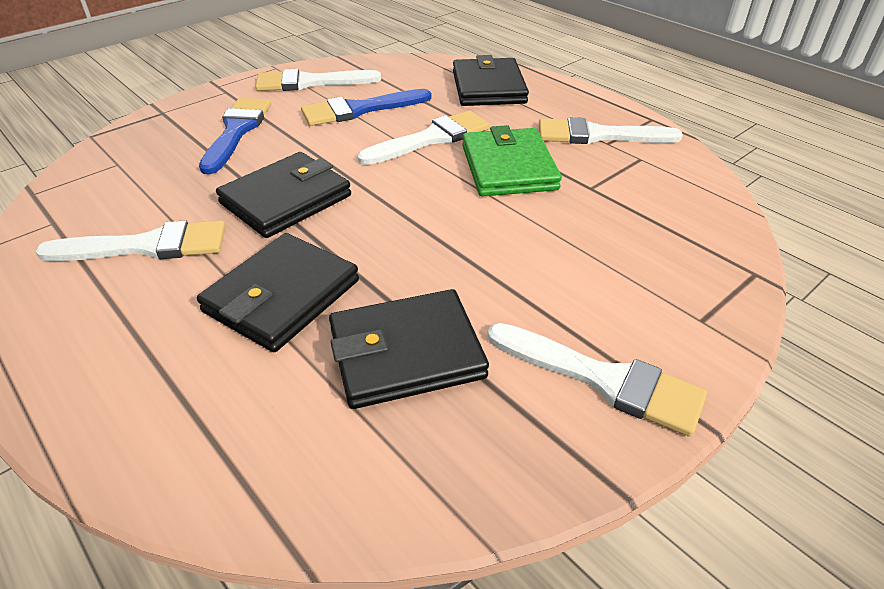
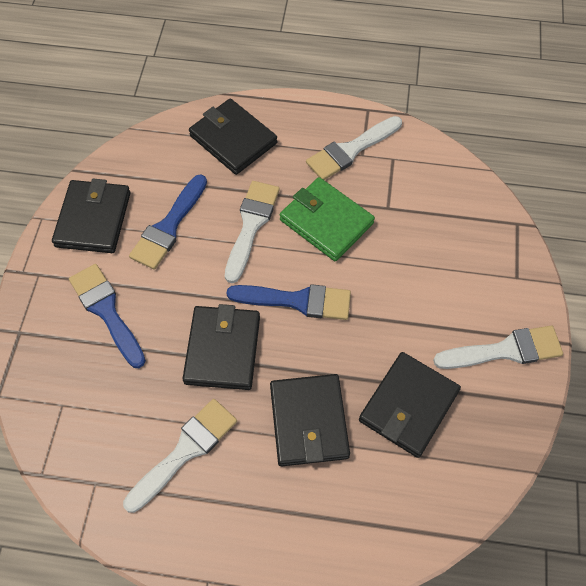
camera: 40 degrees left, 20 degrees up
(310, 82) = (93, 219): white brush -> black wallet
(403, 204) = (297, 301): none -> blue brush

